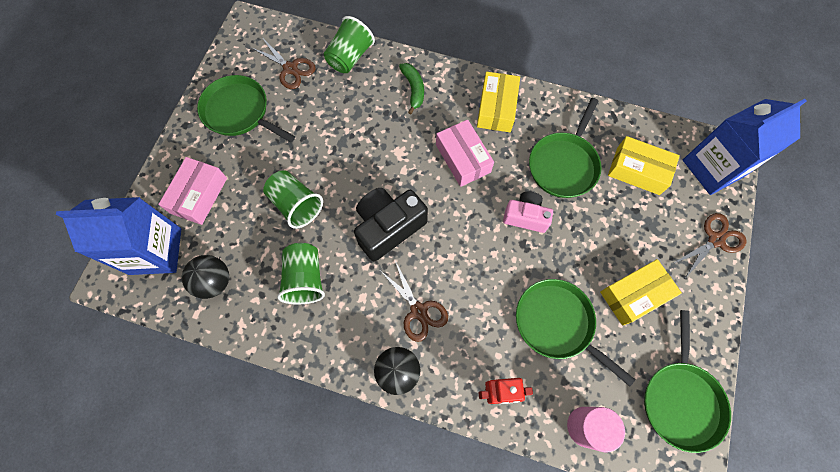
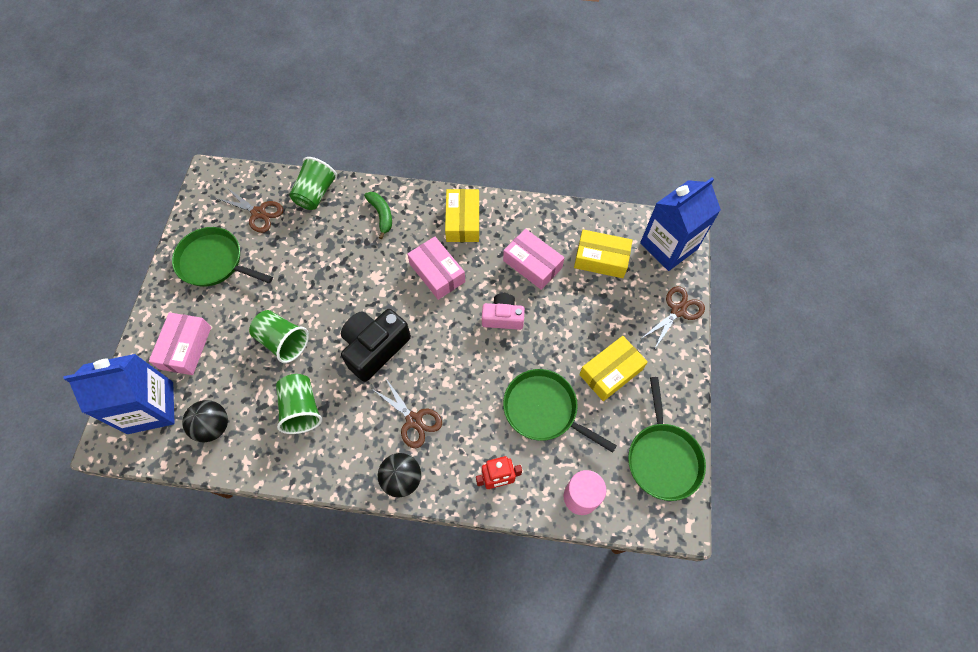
camera: 10 degrees left, 5 degrees down
(564, 165) = (532, 264): green pan -> pink box

